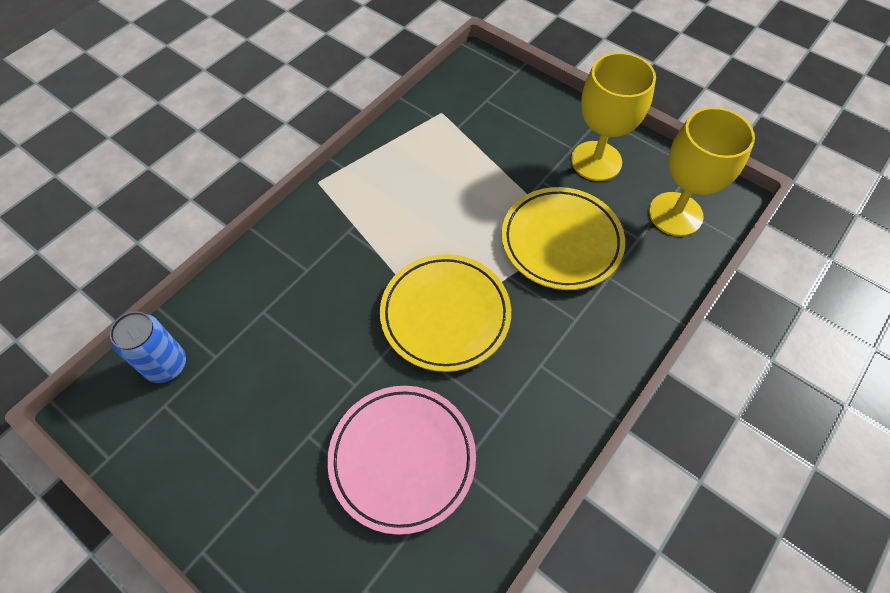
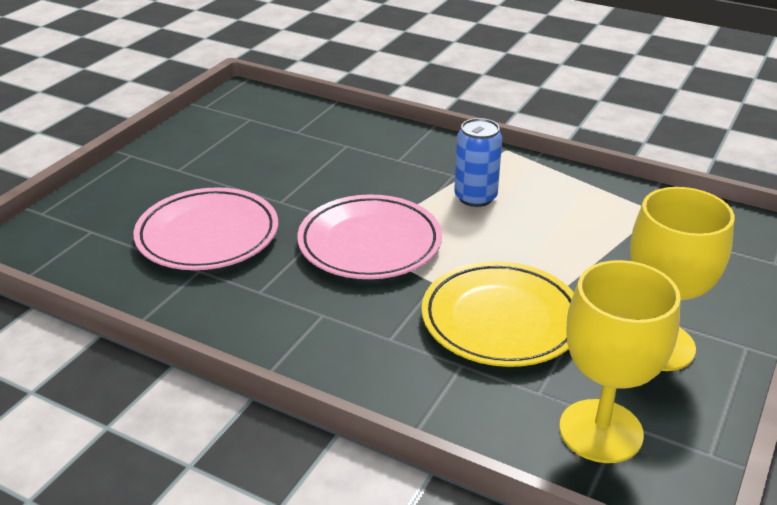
camera: 80 degrees right, 25 degrees down
(166, 365) = (285, 113): blue can -> blue can (475, 197)
(445, 315) = (369, 244): yellow plate -> pink plate

